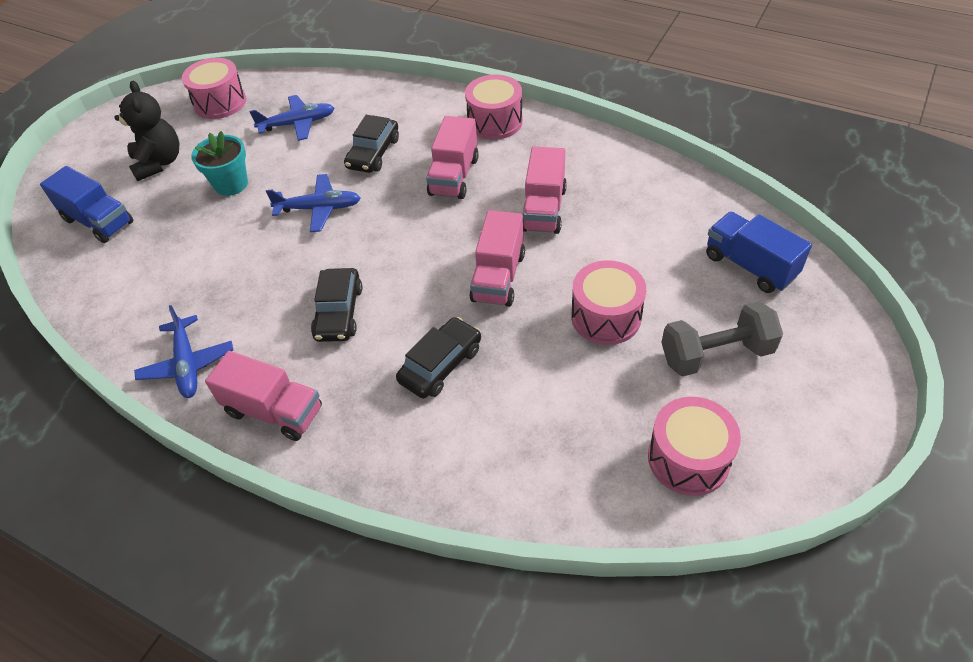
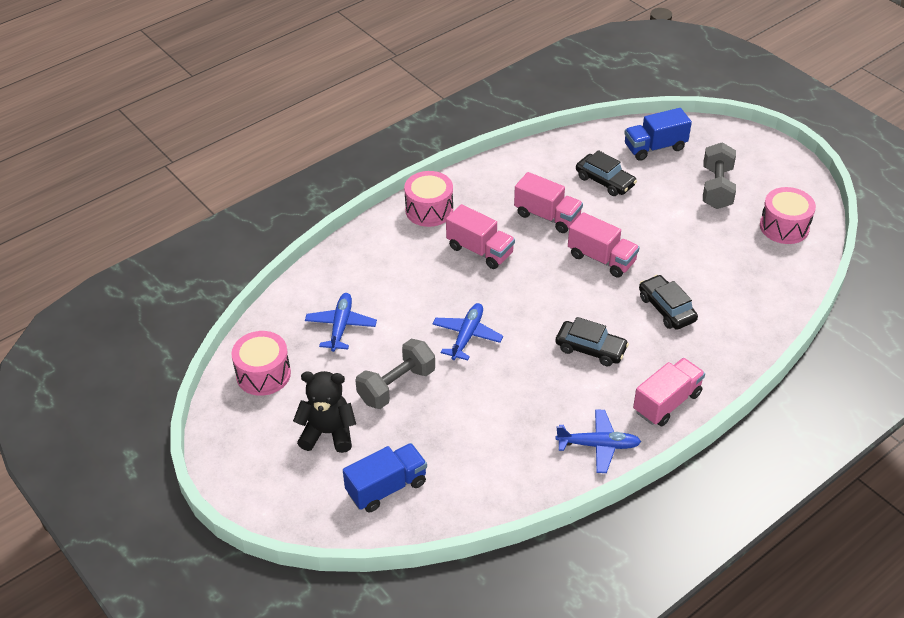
camera: 70 degrees left, 5 degrees down
(231, 184) = (396, 386): turquoise flower pot -> grey dumbbell
(373, 153) = (418, 288): black car -> black car (605, 181)
(606, 317) = (664, 221): pink drum -> none

